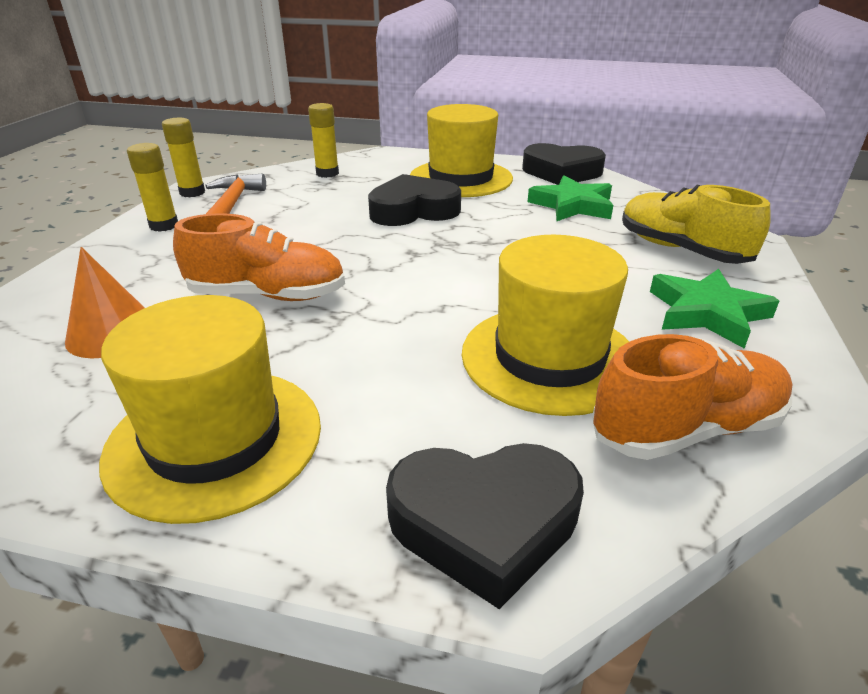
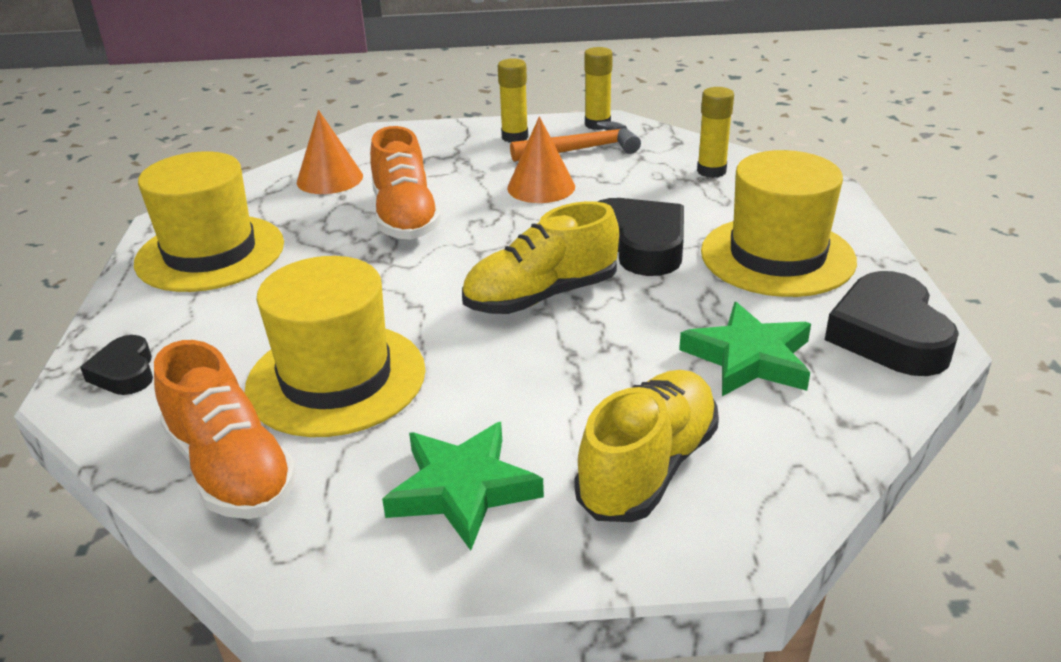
camera: 75 degrees right, 0 degrees up
(280, 229) = (541, 187): none -> orange cone
(463, 253) = (541, 296): none -> yellow shoe
(484, 523) = (125, 372): black heart -> black heart, size x0.56

